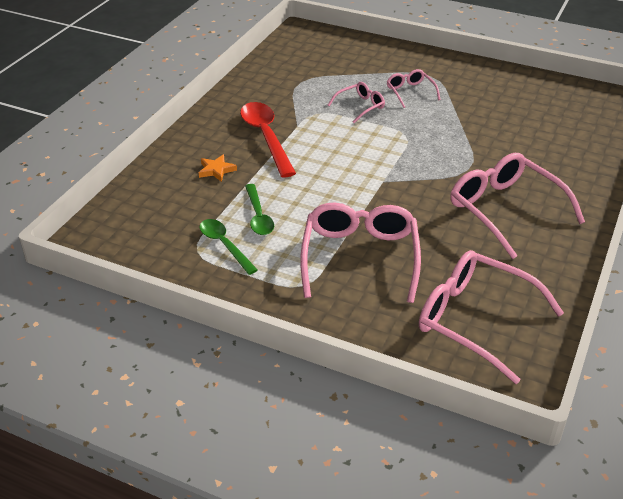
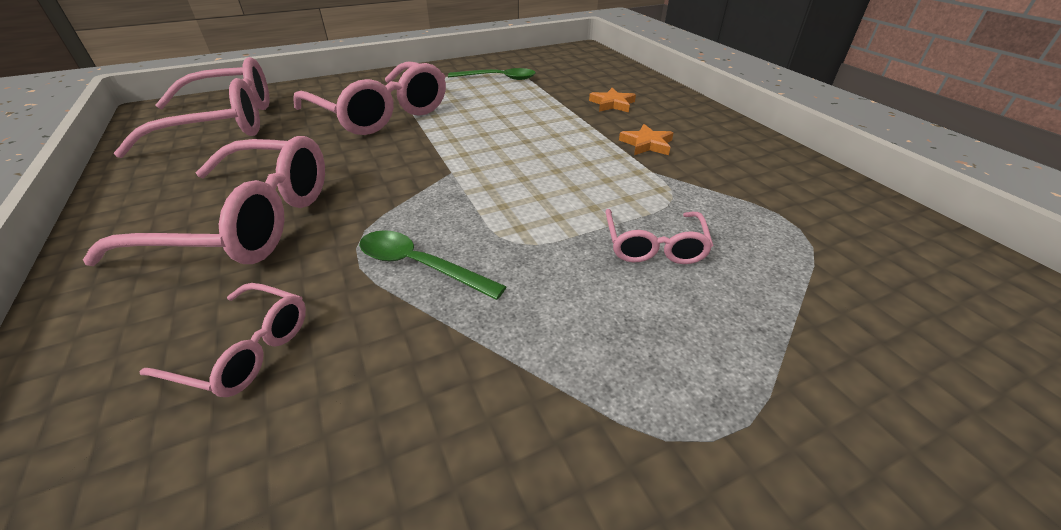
camera: 130 degrees right, 0 degrees up
(258, 216) = (511, 98): green spoon -> green spoon (420, 266)
(266, 137) = (647, 144): red spoon -> orange star
(410, 92) = (653, 340): pink glasses -> pink glasses (246, 350)

